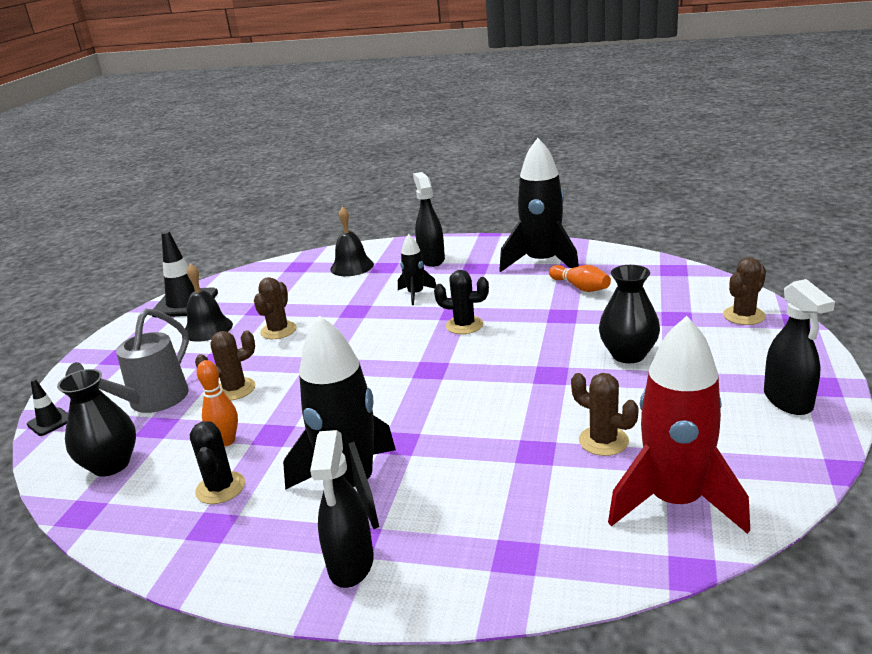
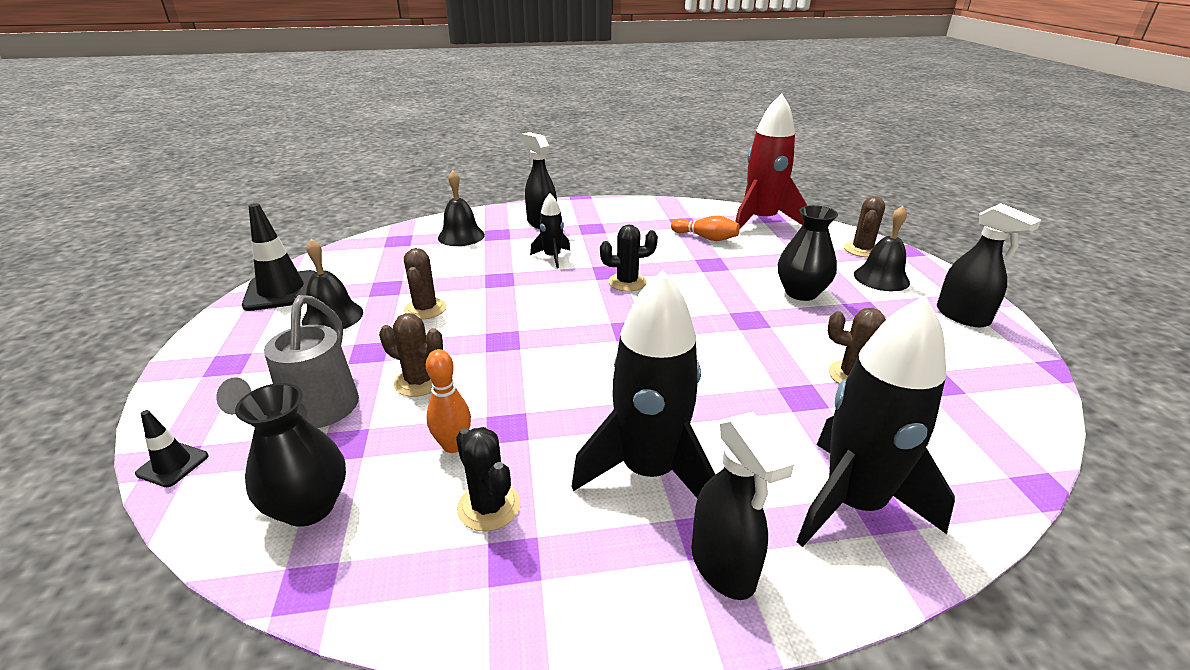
camera: 25 degrees left, 5 degrees up
(235, 389) = (419, 382): brown cactus -> brown cactus turned 75 degrees clockwise
(542, 263) = (652, 219): black rocket -> black rocket (853, 503)
(675, 502) = (966, 423): red rocket -> red rocket (761, 221)
(734, 349) = (881, 278): none -> black bell

